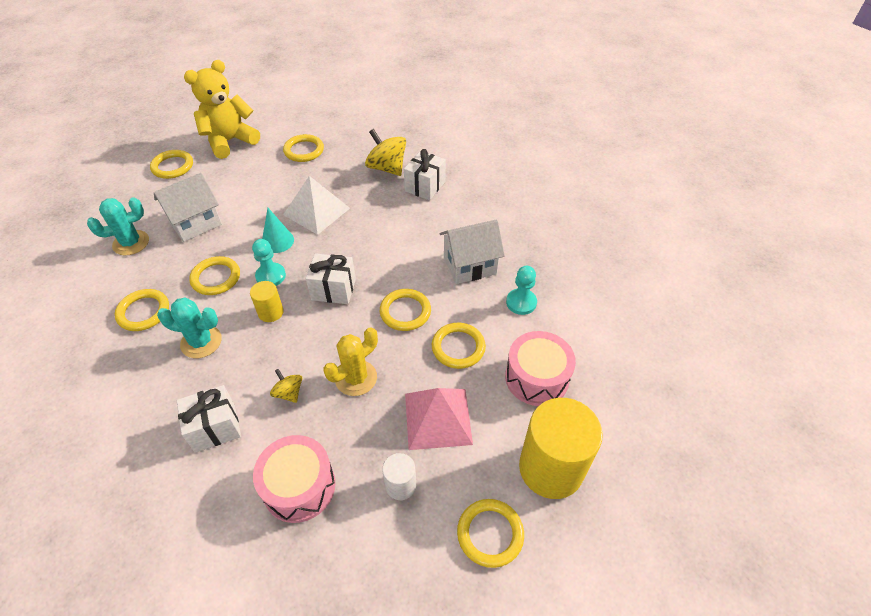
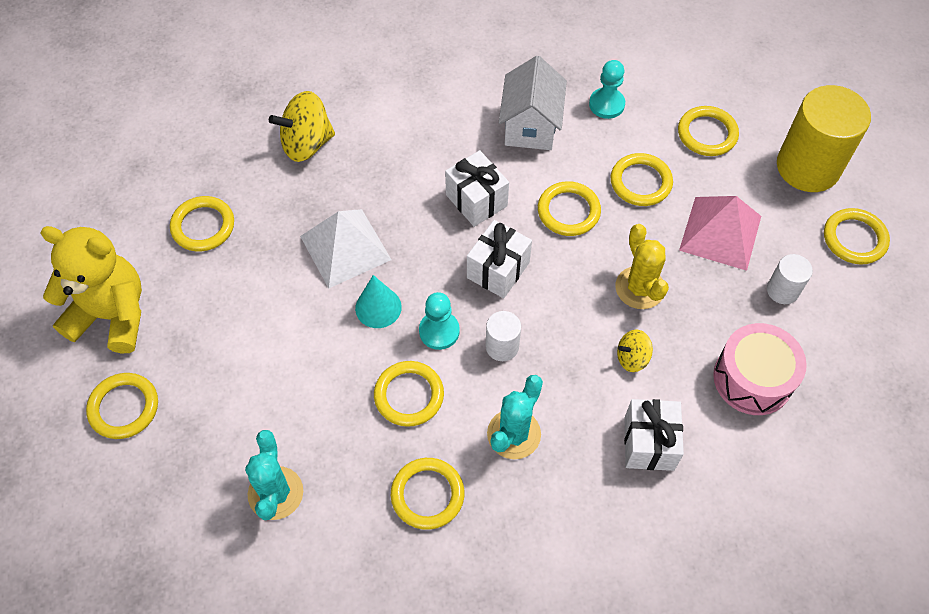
camera: 65 degrees left, 10 degrees up
(195, 223) = (282, 399): white house -> none
(230, 141) = (112, 315): yellow teddy bear -> yellow teddy bear turned 120 degrees clockwise
(270, 312) = (502, 346): yellow cylinder -> white cylinder
(425, 186) = (369, 117): white gift -> white gift (476, 200)
(536, 378) = (707, 134): pink drum -> yellow ring

